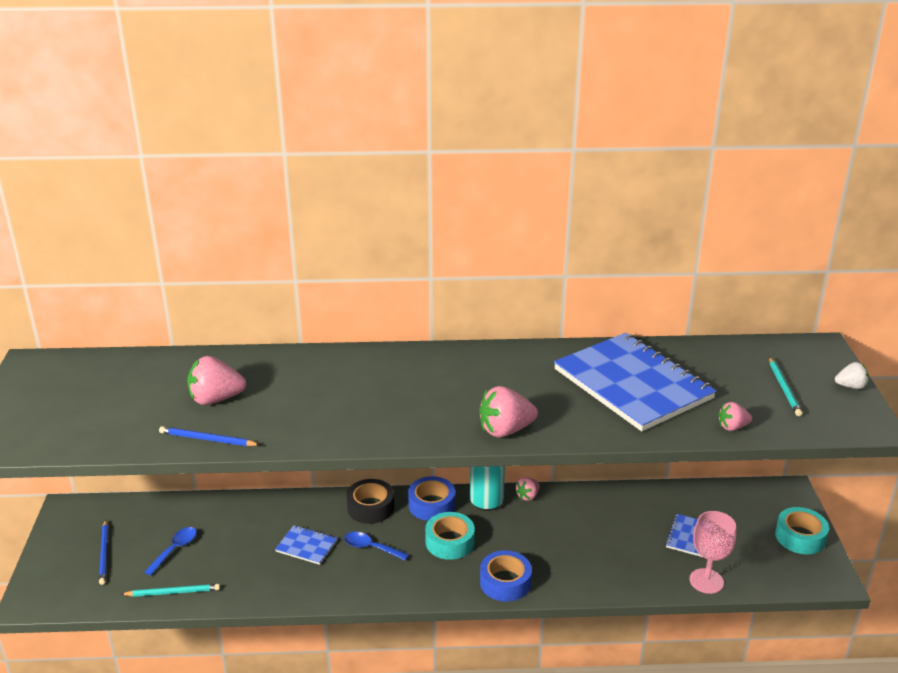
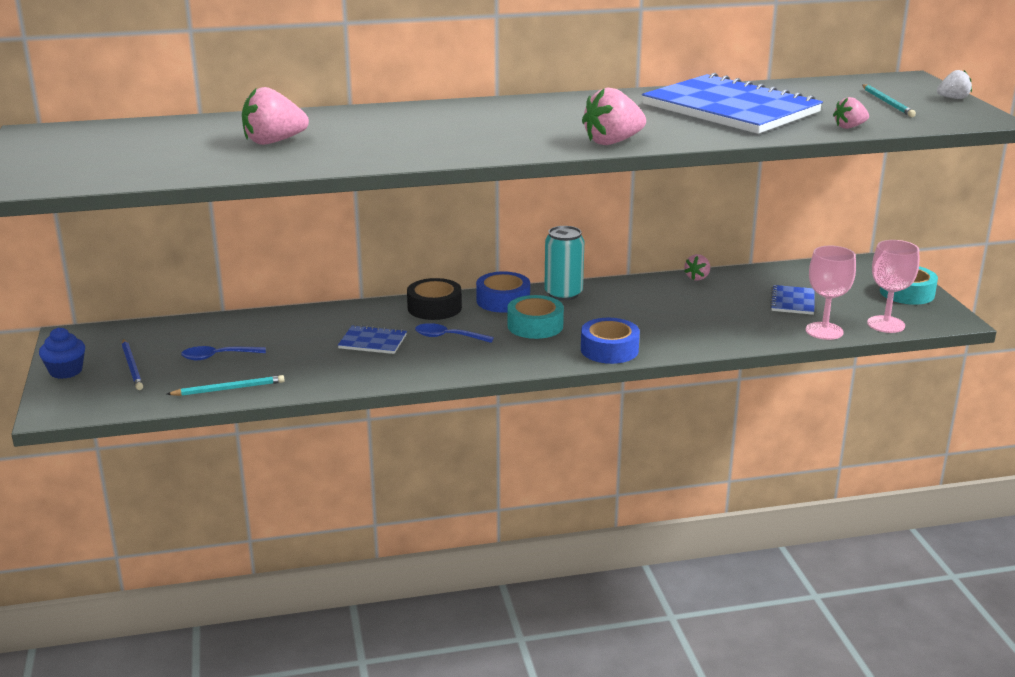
camera: 10 degrees left, 5 degrees down
(51, 553) = (66, 371): none -> blue cupcake
(175, 549) = (217, 356): blue spoon -> blue spoon turned 120 degrees counterclockwise
(207, 439) = (279, 166): blue pencil -> none
(527, 496) = (607, 286): pink strawberry -> pink strawberry (697, 278)
(767, 579) = (886, 324): none -> pink goblet

